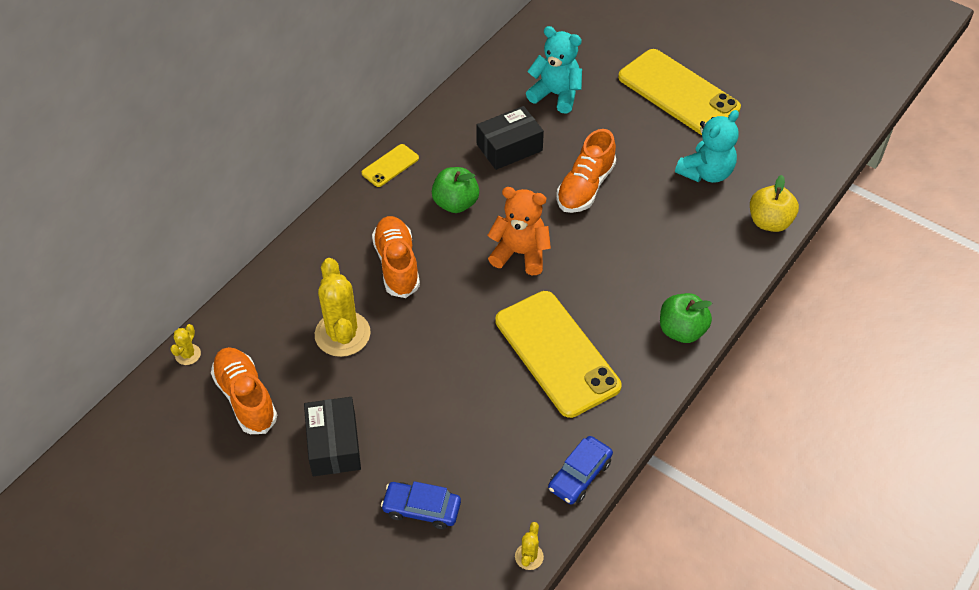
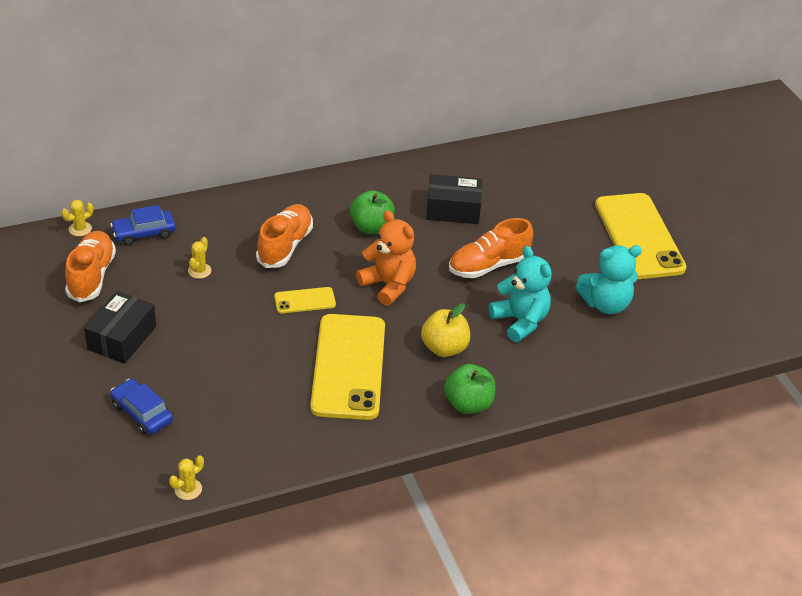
camera: 30 degrees right, 10 degrees down
(342, 334) = (199, 271): yellow cactus -> yellow cactus, size x0.46
(390, 166) = (346, 179): yellow phone -> yellow phone (305, 301)
(556, 94) = (529, 191): turquoise teddy bear -> turquoise teddy bear (520, 321)
(580, 475) = (282, 458): blue car -> blue car (144, 233)
(769, 222) = (626, 366): yellow apple -> yellow apple (444, 348)

